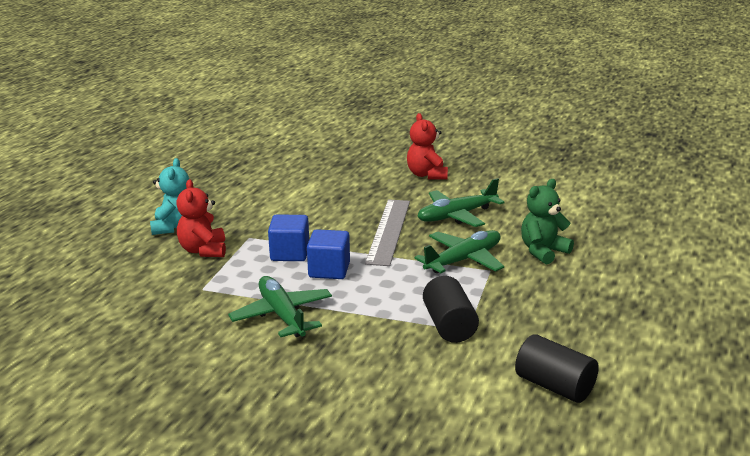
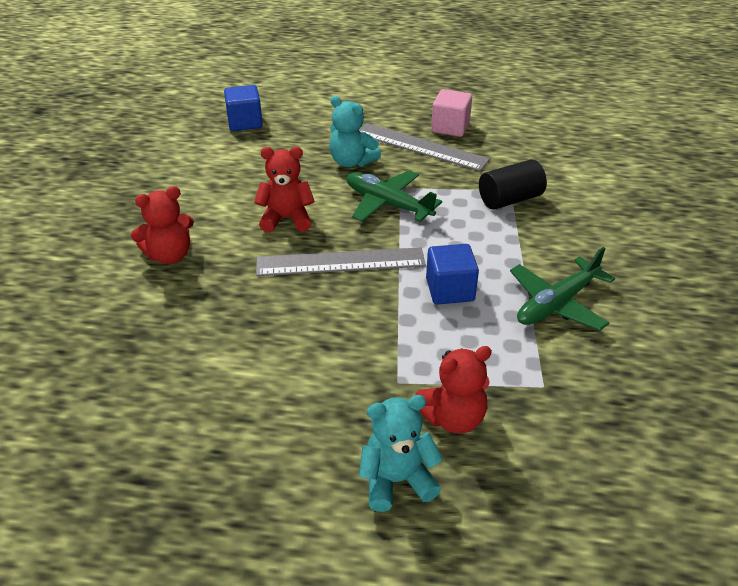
camera: 105 degrees left, 15 degrees up
(290, 253) = (425, 331): blue cube -> blue cube (245, 122)
(456, 216) = (286, 219): green plane -> red teddy bear
(543, 251) = (351, 162): green teddy bear -> turquoise teddy bear
(554, 386) = (559, 146): black cylinder -> none
(567, 292) = (421, 146): none -> grey ruler
(610, 317) = (450, 127): none -> pink cube

